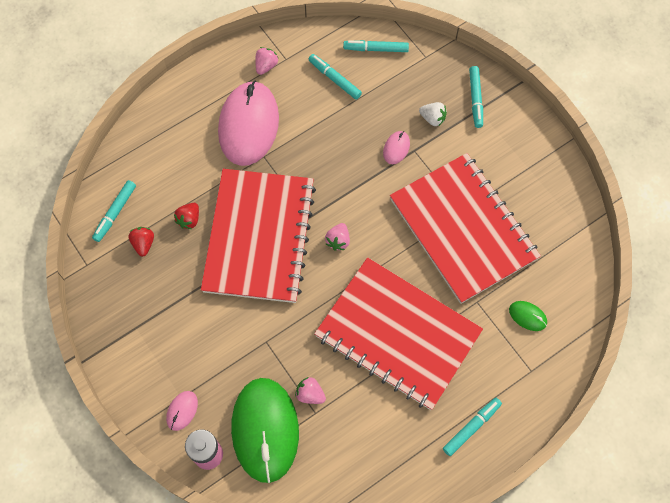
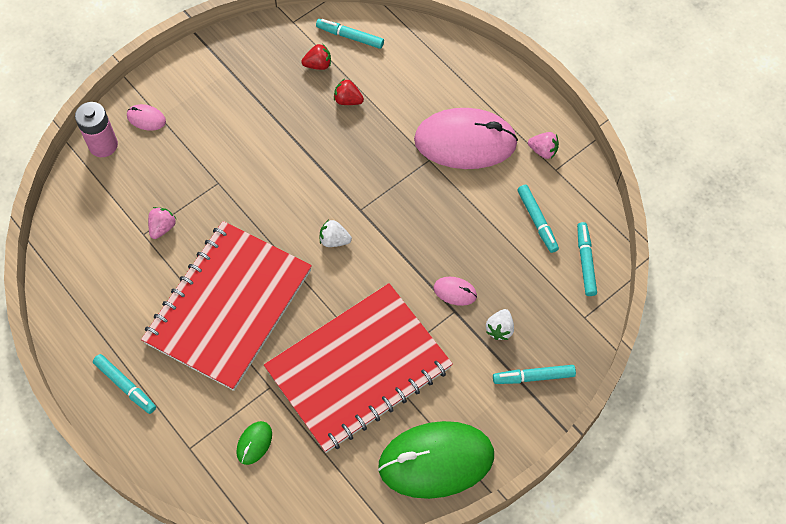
camera: 85 degrees right, 5 degrees down
(259, 237) = (333, 165): red notebook -> none
(265, 430) = (126, 191): green mouse -> green mouse (436, 461)
(334, 79) = (537, 221): turquoise marker -> turquoise marker turned 120 degrees clockwise
(338, 241) = (334, 240): pink strawberry -> white strawberry

